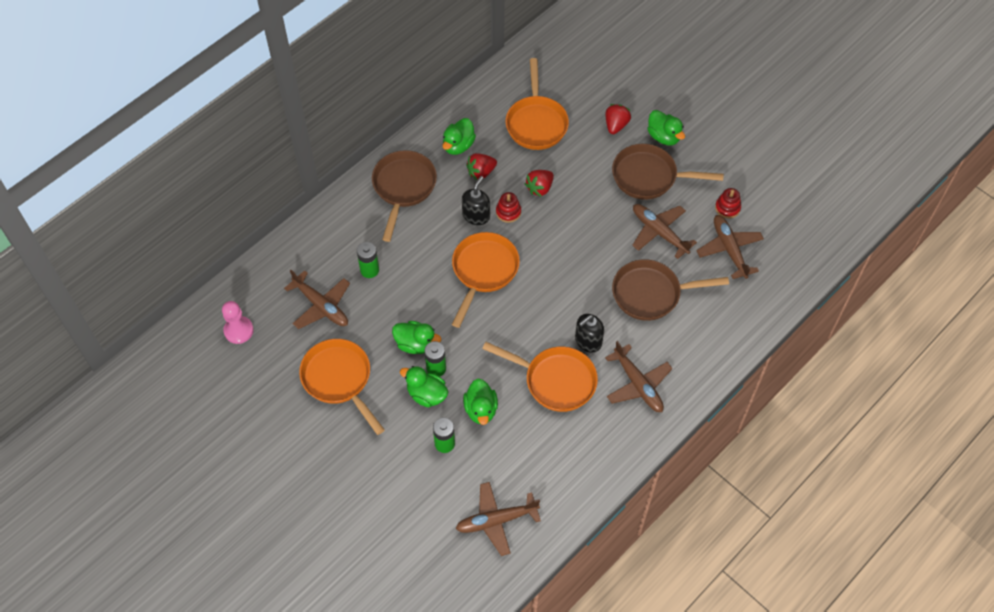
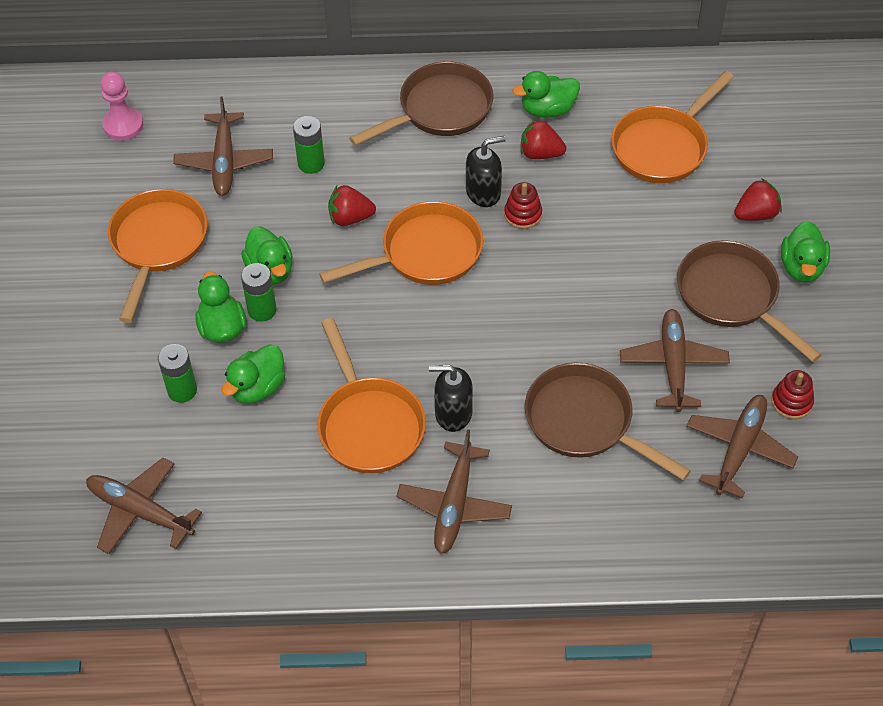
camera: 45 degrees right, 5 degrees down
(539, 188) = (587, 216): red strawberry -> red strawberry (350, 218)

